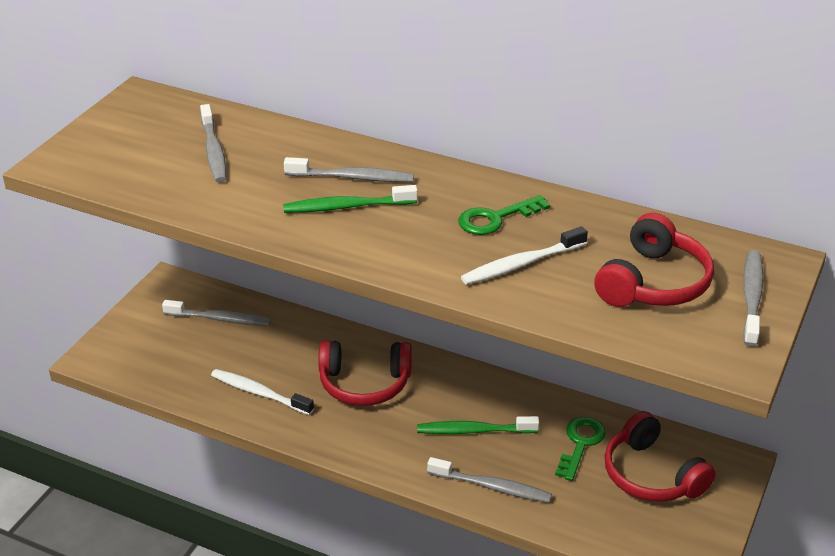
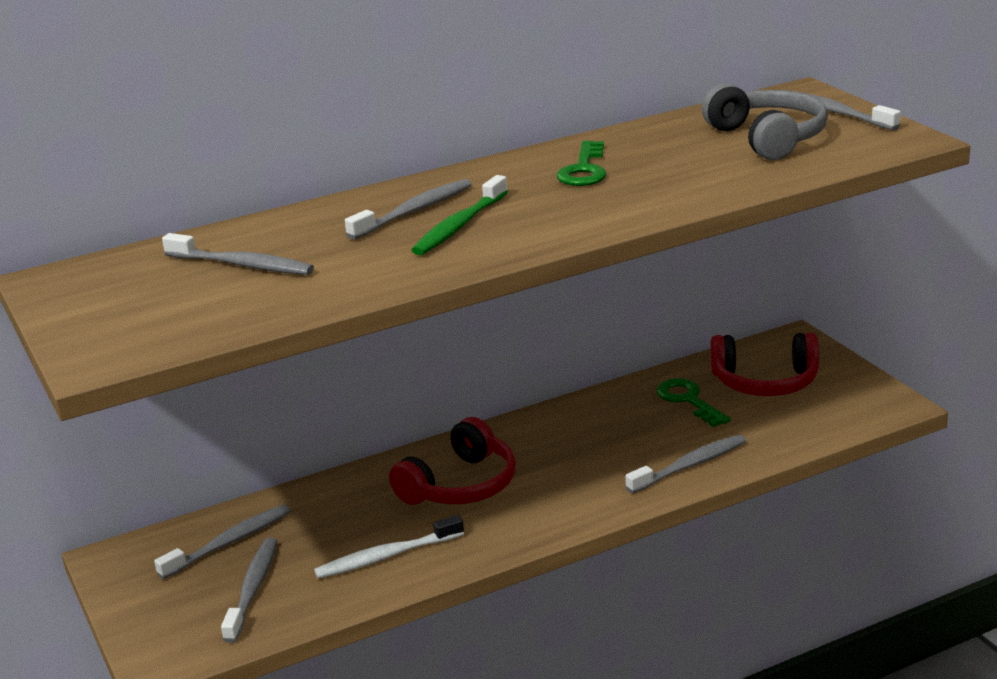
camera: 50 degrees left, 10 degrees down
(183, 355) = (252, 589): none -> grey toothbrush
(474, 431) = (605, 448): green toothbrush -> none
(521, 264) = (668, 177): white toothbrush -> none
(653, 283) = (767, 138): red headphones -> grey headphones

